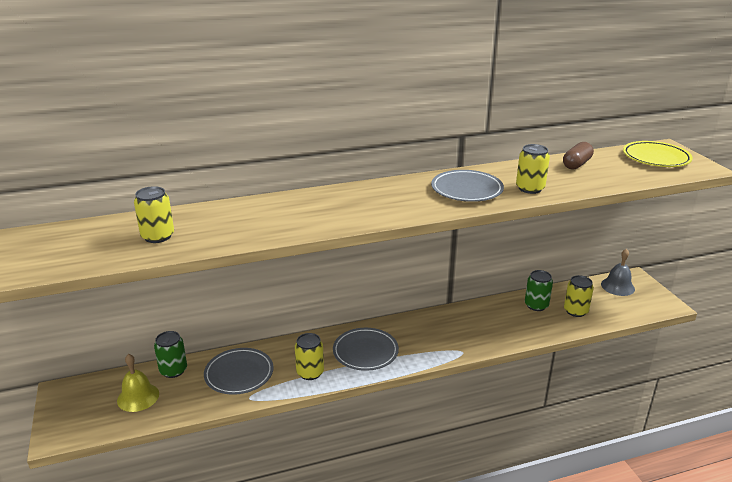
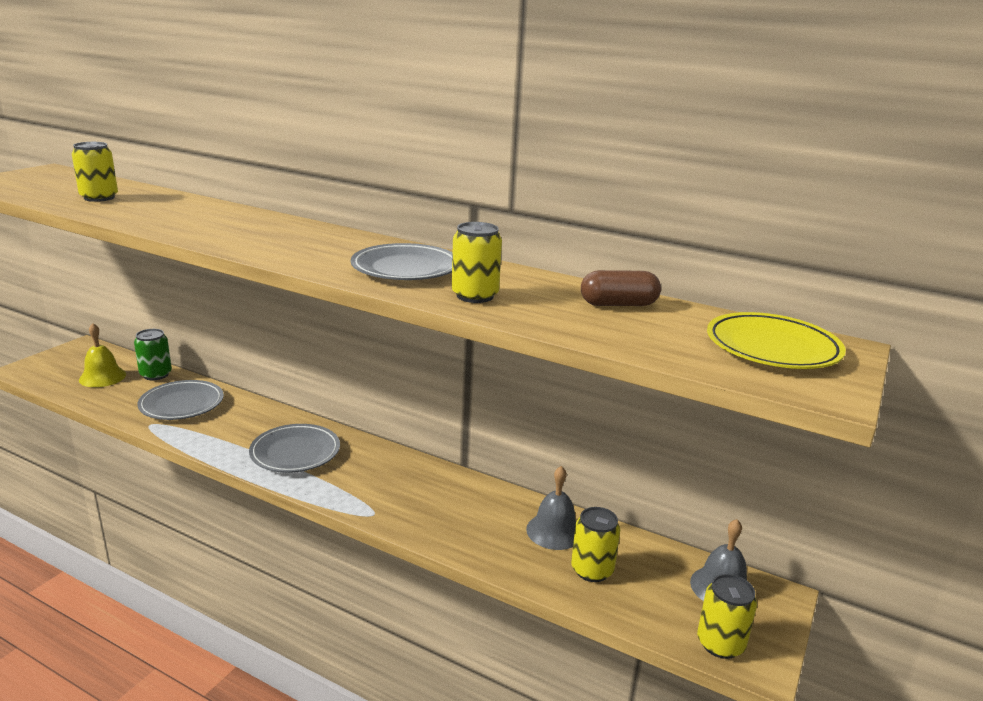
camera: 45 degrees right, 5 degrees down
(310, 372) = (223, 437): yellow can -> yellow can (720, 643)
(536, 305) = (554, 531): green can -> grey bell

